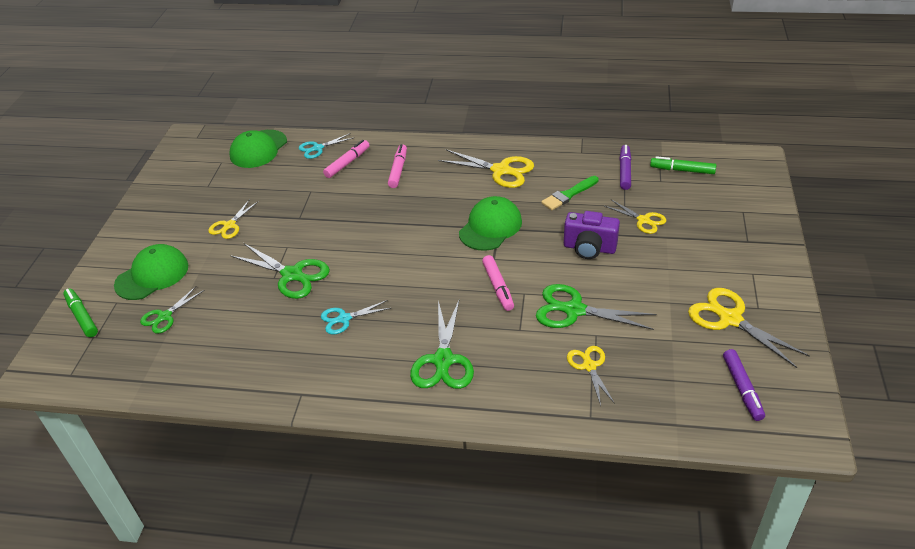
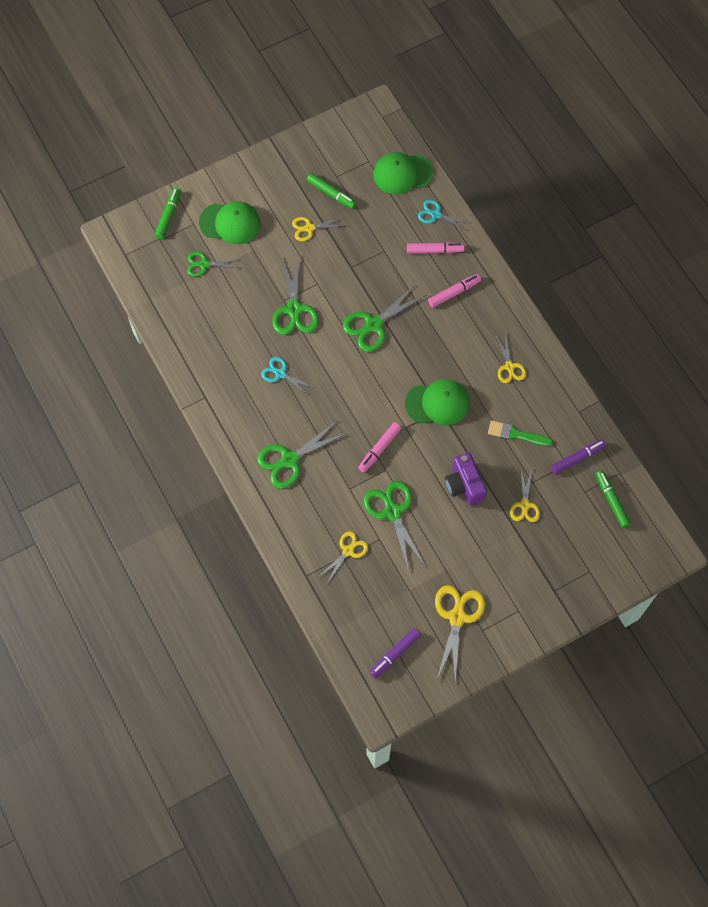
camera: 50 degrees right, 25 degrees up
(218, 197) = (331, 194): none -> green marker
(370, 230) = (374, 325): none -> green scissors
(500, 170) = (509, 366): yellow scissors -> yellow scissors, size x0.61

